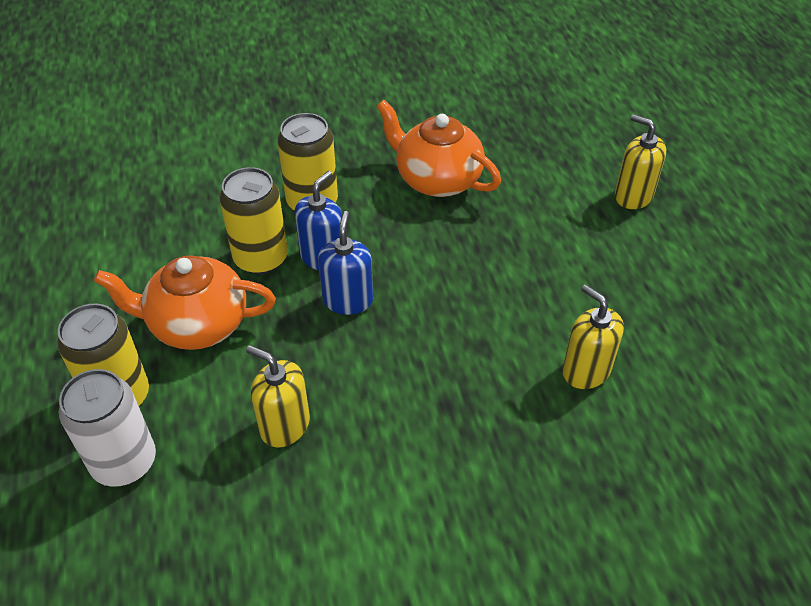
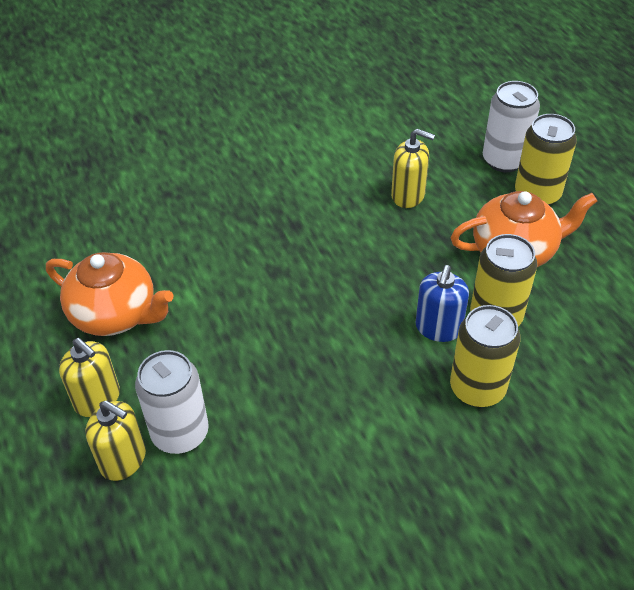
camera: 170 degrees right, 0 degrees up
(348, 300) = (398, 291): blue soap dispenser -> none
(437, 179) = (351, 444): orange teapot -> orange teapot (116, 314)
(585, 208) = (180, 433): none -> white can
(586, 371) = (187, 265): yellow soap dispenser -> yellow soap dispenser (97, 399)

